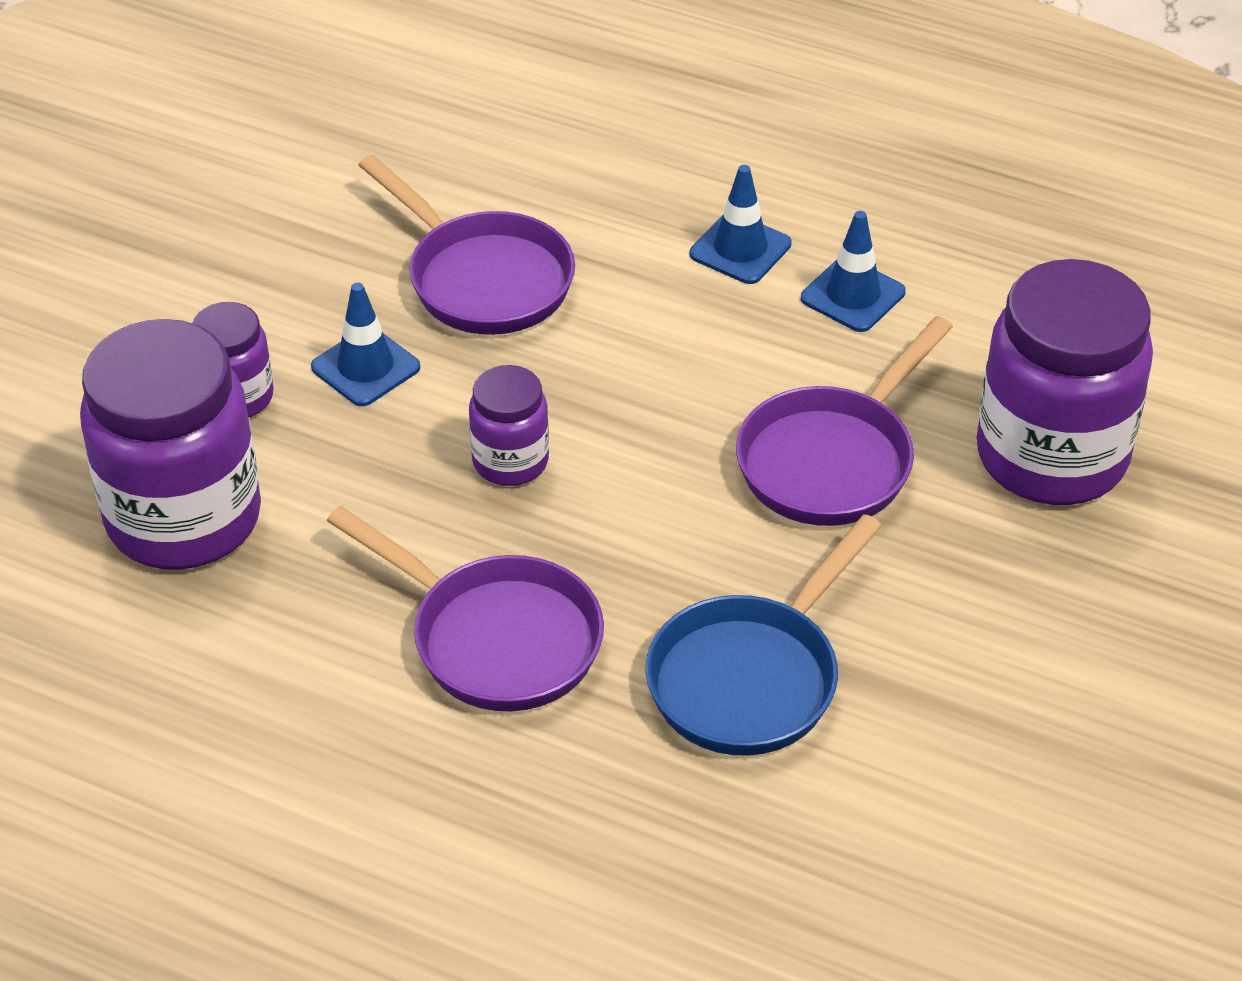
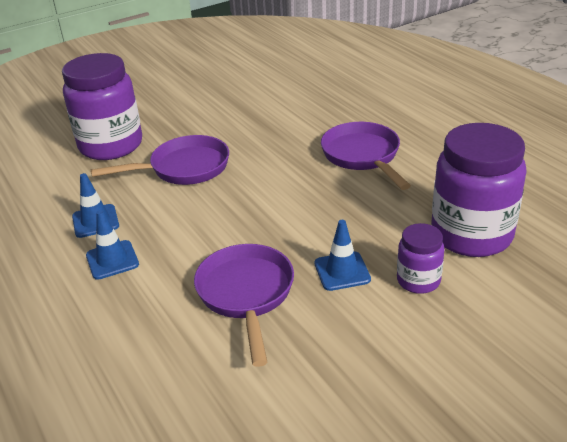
camera: 145 degrees left, 10 degrees down
(510, 461) = (307, 208): purple jar -> none
(751, 677) = (284, 123): blue pan -> none

